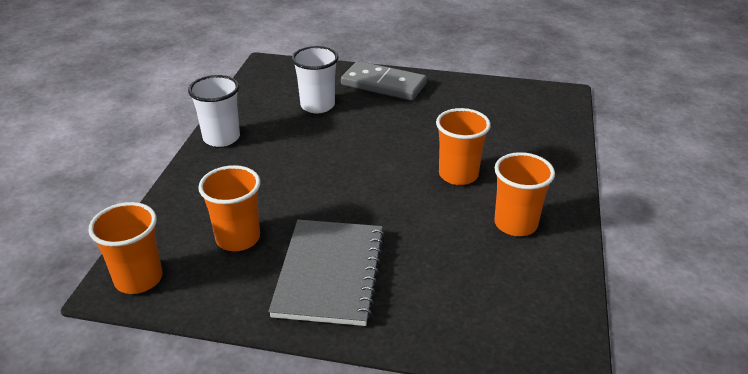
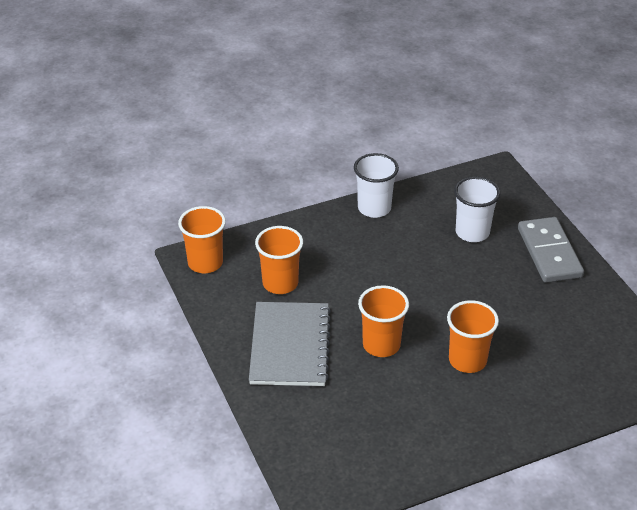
camera: 55 degrees right, 5 degrees up
(329, 273) = (290, 346): grey notebook -> grey notebook turned 60 degrees counterclockwise
(515, 224) = (438, 421): orange cup -> orange cup (381, 345)

